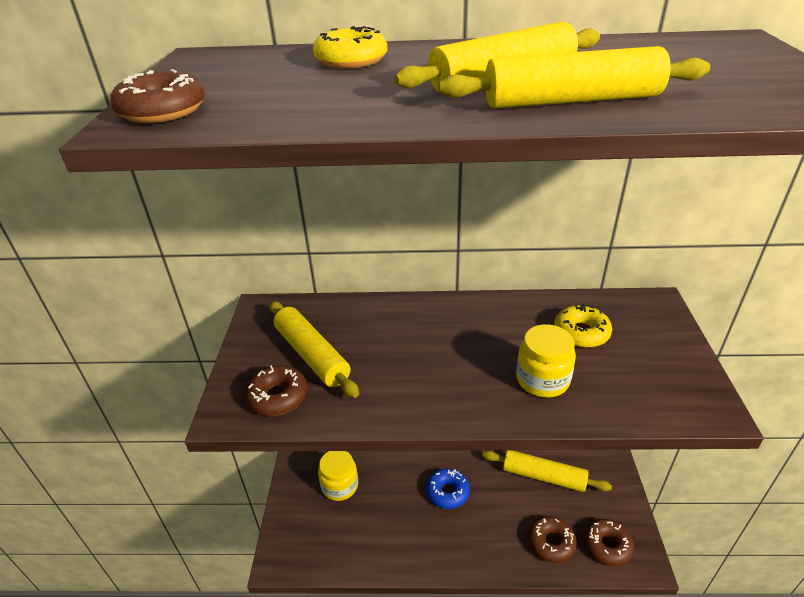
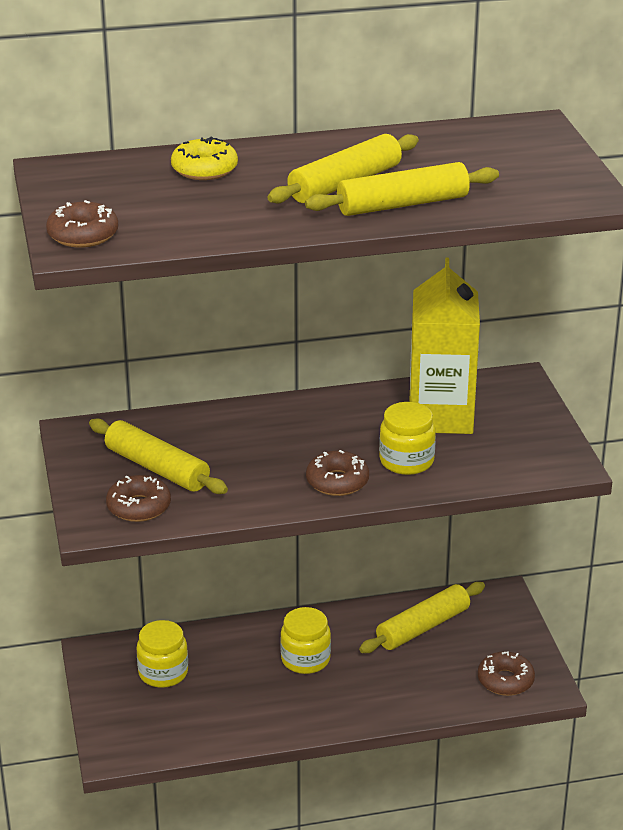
camera: 15 degrees left, 5 degrees down
(447, 492) = (305, 659): blue donut -> yellow jar
(543, 476) = (423, 627): yellow rolling pin -> yellow rolling pin turned 45 degrees counterclockwise
(551, 543) = (440, 688): brown donut -> brown donut (337, 481)
(581, 333) = (440, 416): yellow donut -> yellow carton

